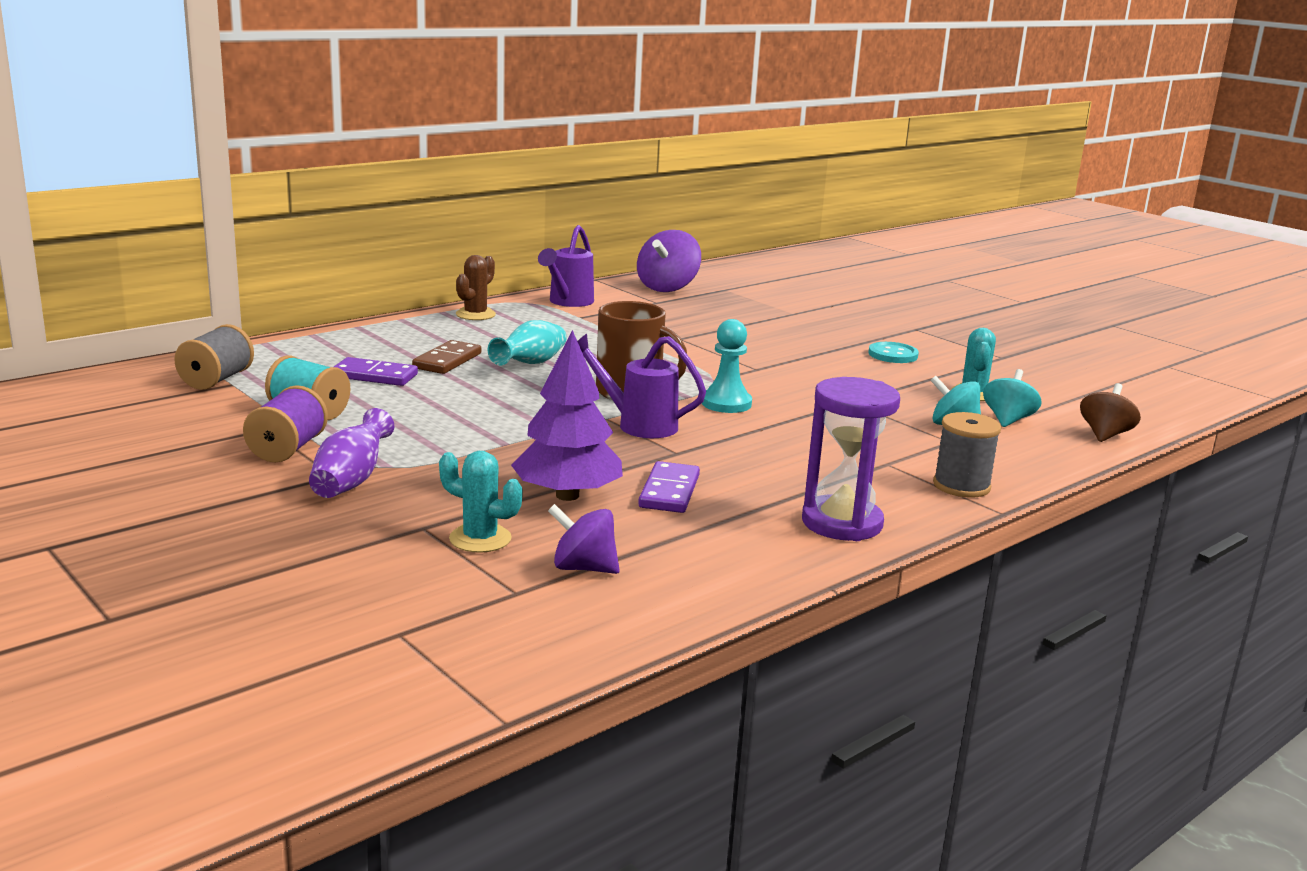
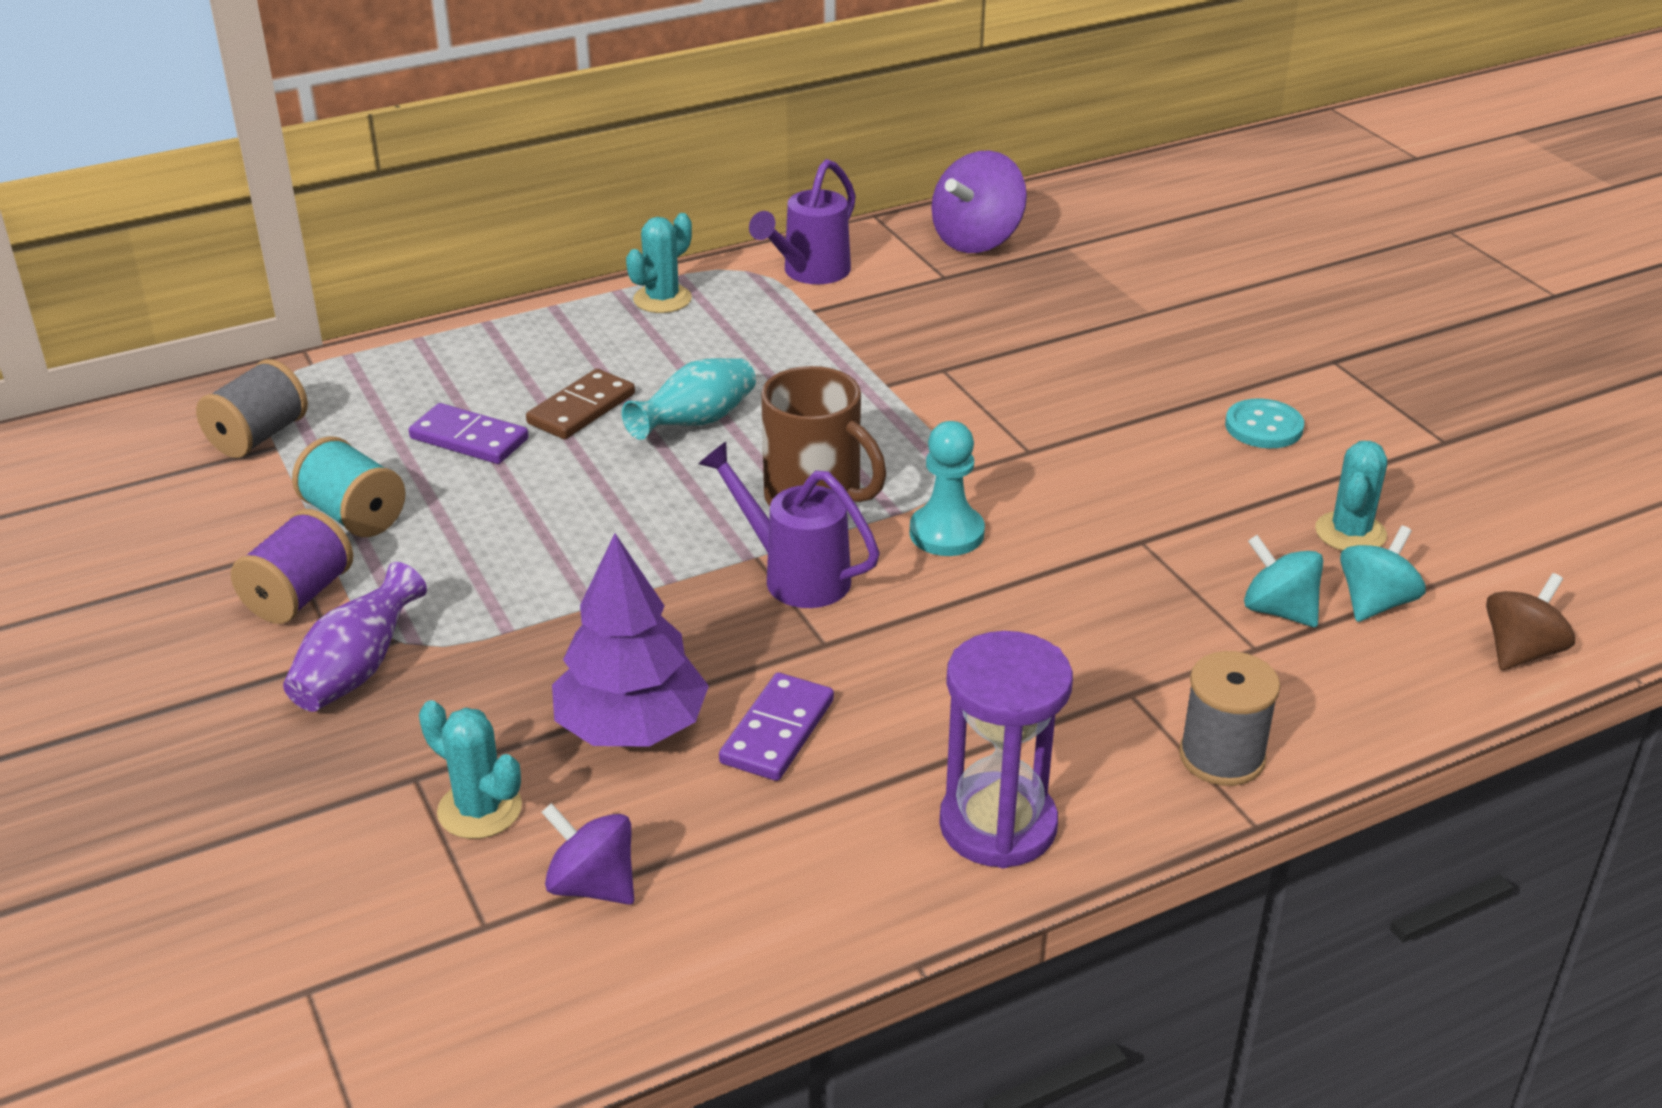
camera: 15 degrees right, 15 degrees up
(475, 314) = (662, 299): brown cactus -> turquoise cactus

